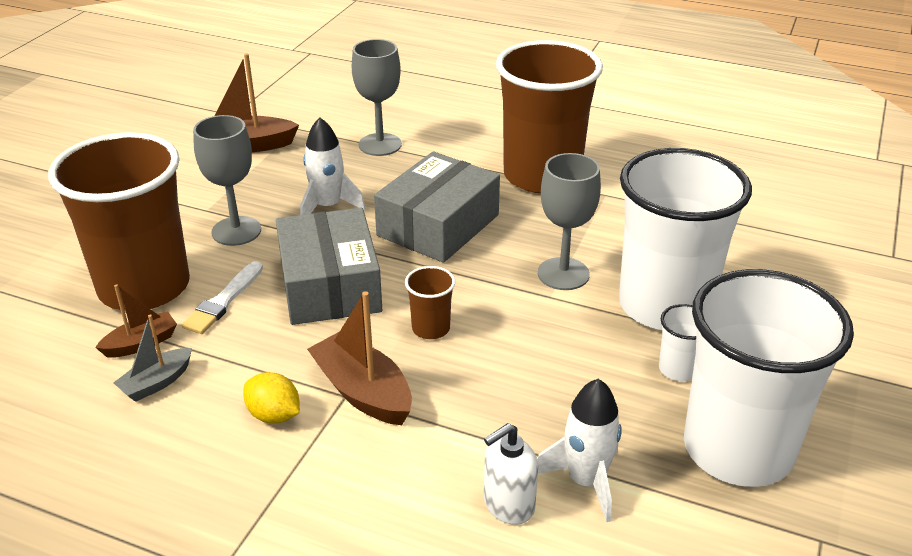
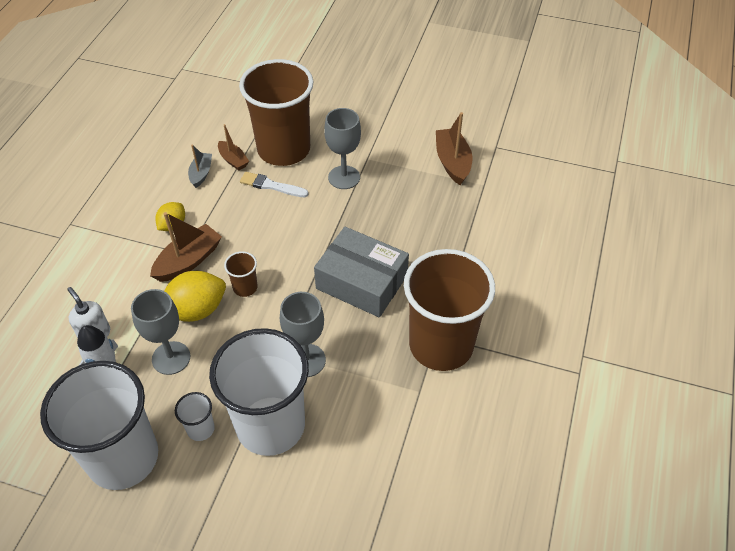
camera: 85 degrees right, 15 degrees up
(156, 383) = (201, 173): grey boat -> grey boat turned 60 degrees clockwise
(328, 206) = (378, 218): white rocket -> none
(330, 285) = (288, 232): grey box -> none
(380, 144) = (469, 236): grey goblet -> grey goblet (171, 358)
(468, 379) = (196, 310): none -> yellow lemon

